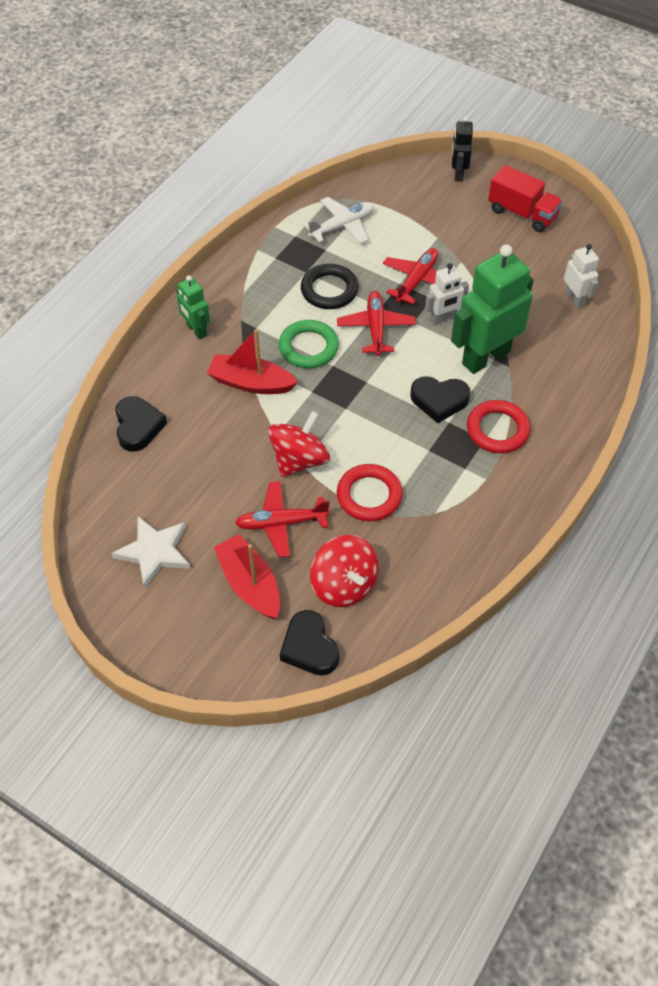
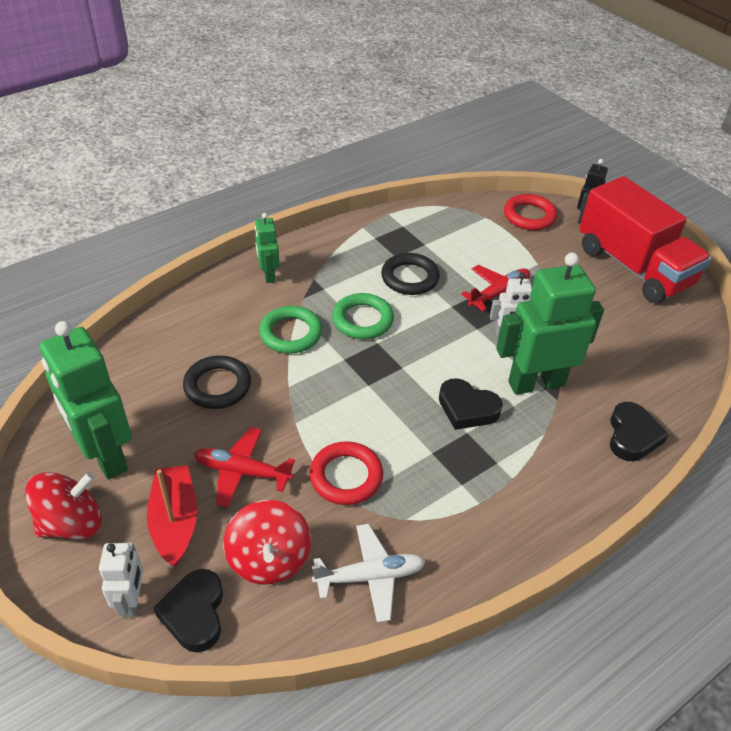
camera: 20 degrees right, 10 degrees down
(138, 426) = (165, 338): black heart -> black heart (632, 436)
(154, 552) = (105, 455): white star -> green robot
(214, 455) = (217, 386): none -> black ring
(251, 383) = (291, 333): red boat -> green ring
(299, 459) = (296, 417): red spinning top -> red spinning top (72, 523)
(342, 226) = (451, 230): white plane -> white plane (370, 576)
(375, 328) = (437, 322): red plane -> none
(497, 430) = (516, 457): red ring -> red ring (529, 216)
(522, 213) = (633, 267): red truck -> red truck, size x1.72
(575, 299) = (657, 358): white robot -> white robot (132, 601)

